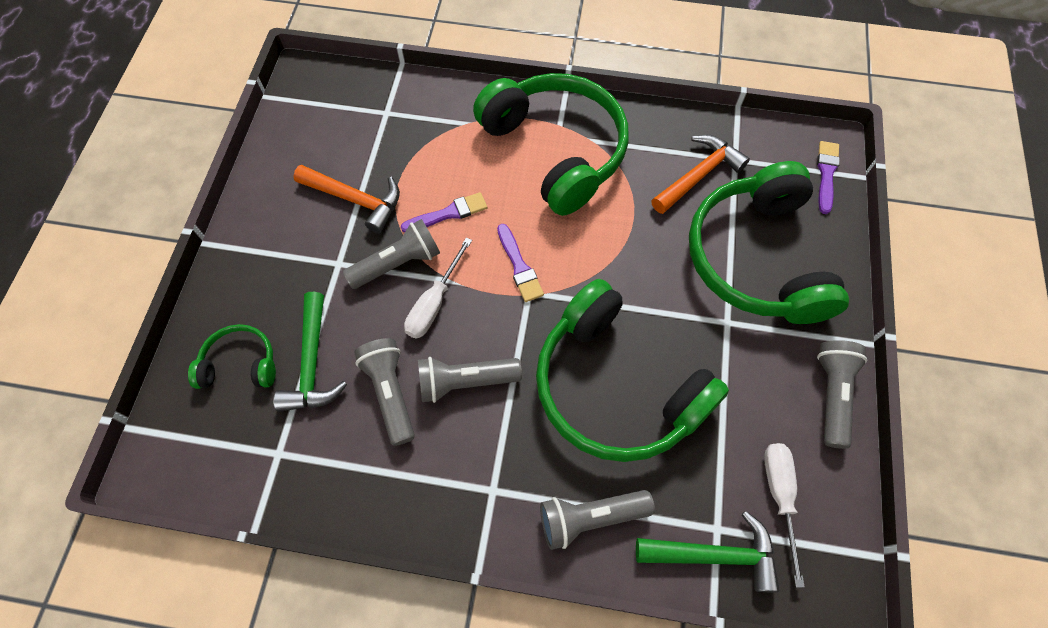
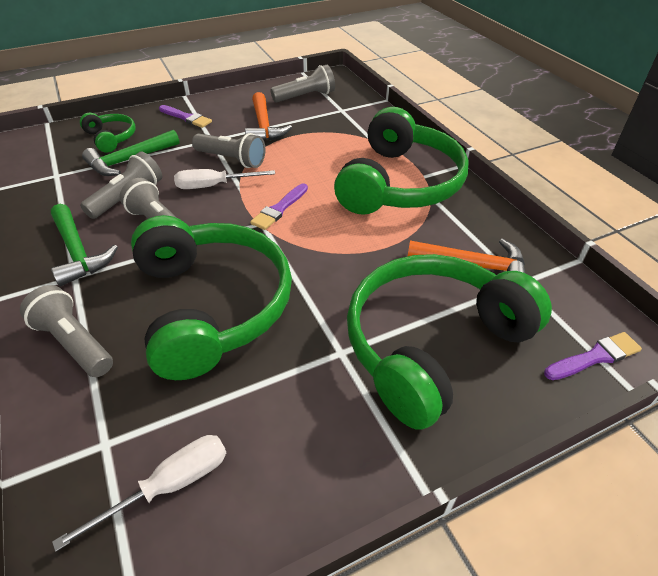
camera: 55 degrees right, 20 degrees down
(448, 213) = (291, 162): purple brush -> purple brush (186, 118)
(616, 387) = (212, 305): green headphones -> green headphones turned 150 degrees clockwise
(715, 555) = (74, 454): green hammer -> green hammer (78, 252)
(832, 395) = (329, 484): grey flashlight -> grey flashlight (305, 97)

